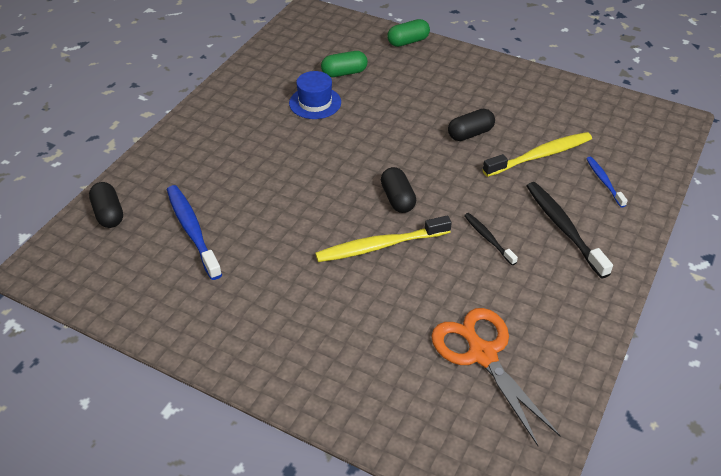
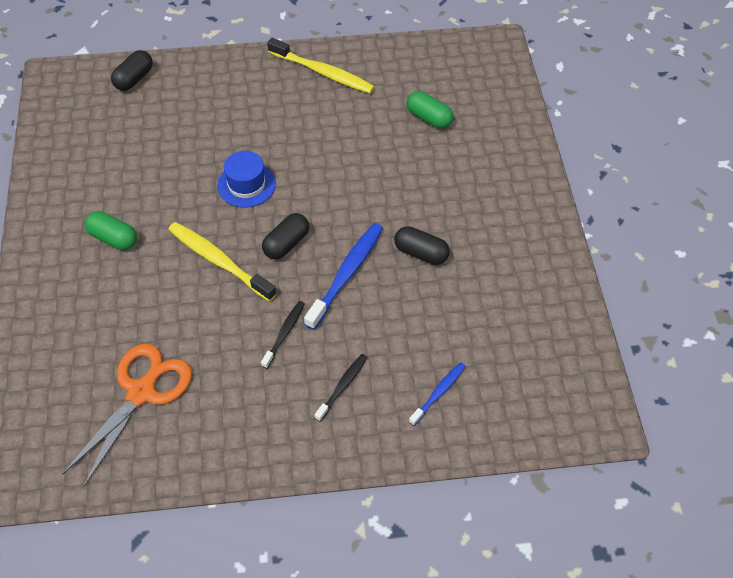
camera: 55 degrees right, 10 degrees up
(192, 230) = (151, 135): blue toothbrush -> blue toothbrush (346, 274)
(315, 103) = (367, 121): blue hat -> blue hat (246, 184)
(408, 41) = (522, 138): green capsule -> green capsule (113, 238)
(540, 155) = (435, 323): yellow toothbrush -> yellow toothbrush (323, 72)
(563, 228) = (342, 386): black toothbrush -> black toothbrush, size x0.57

